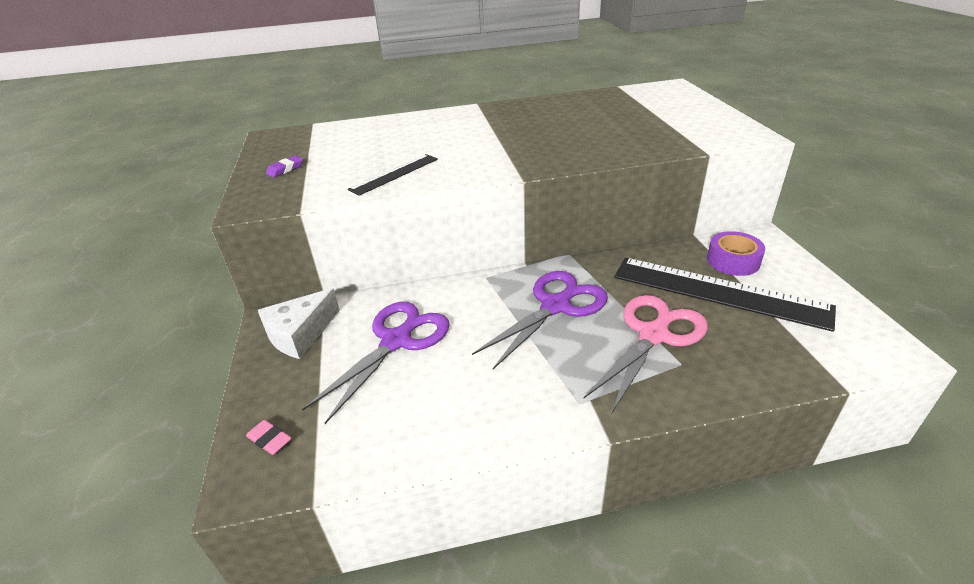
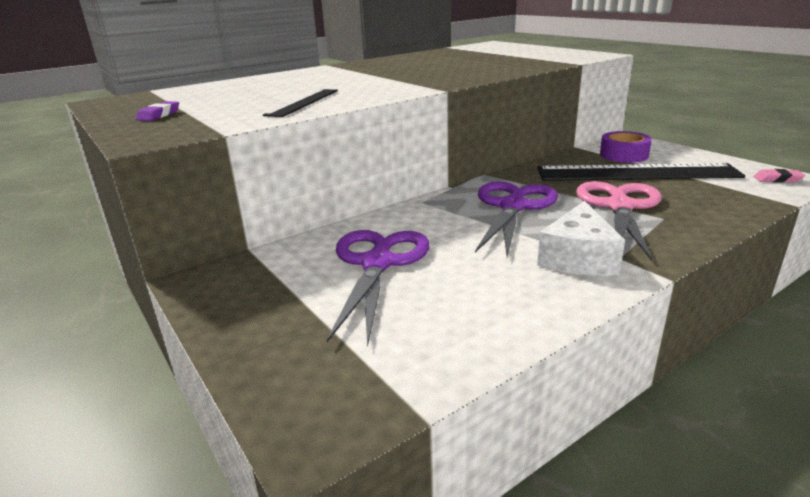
camera: 25 degrees left, 10 degrees down
(270, 440) = (306, 382): pink eraser -> pink eraser (777, 179)
(300, 334) = (250, 284): white cheese -> white cheese (578, 258)

